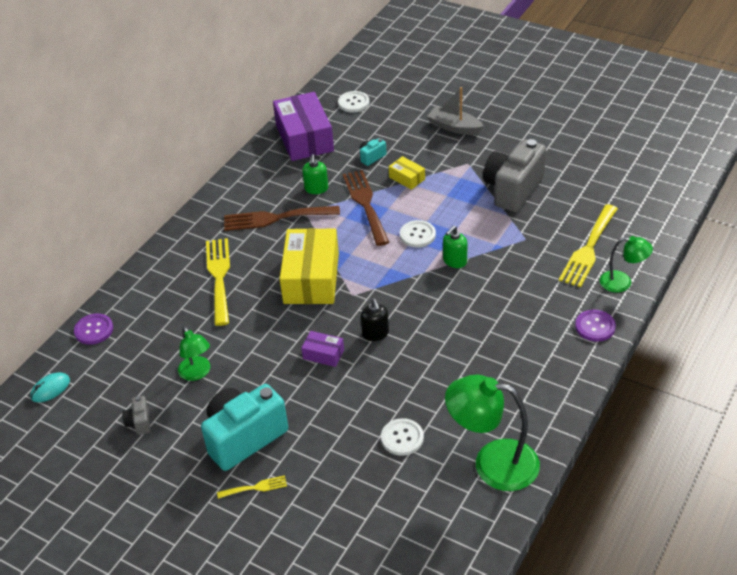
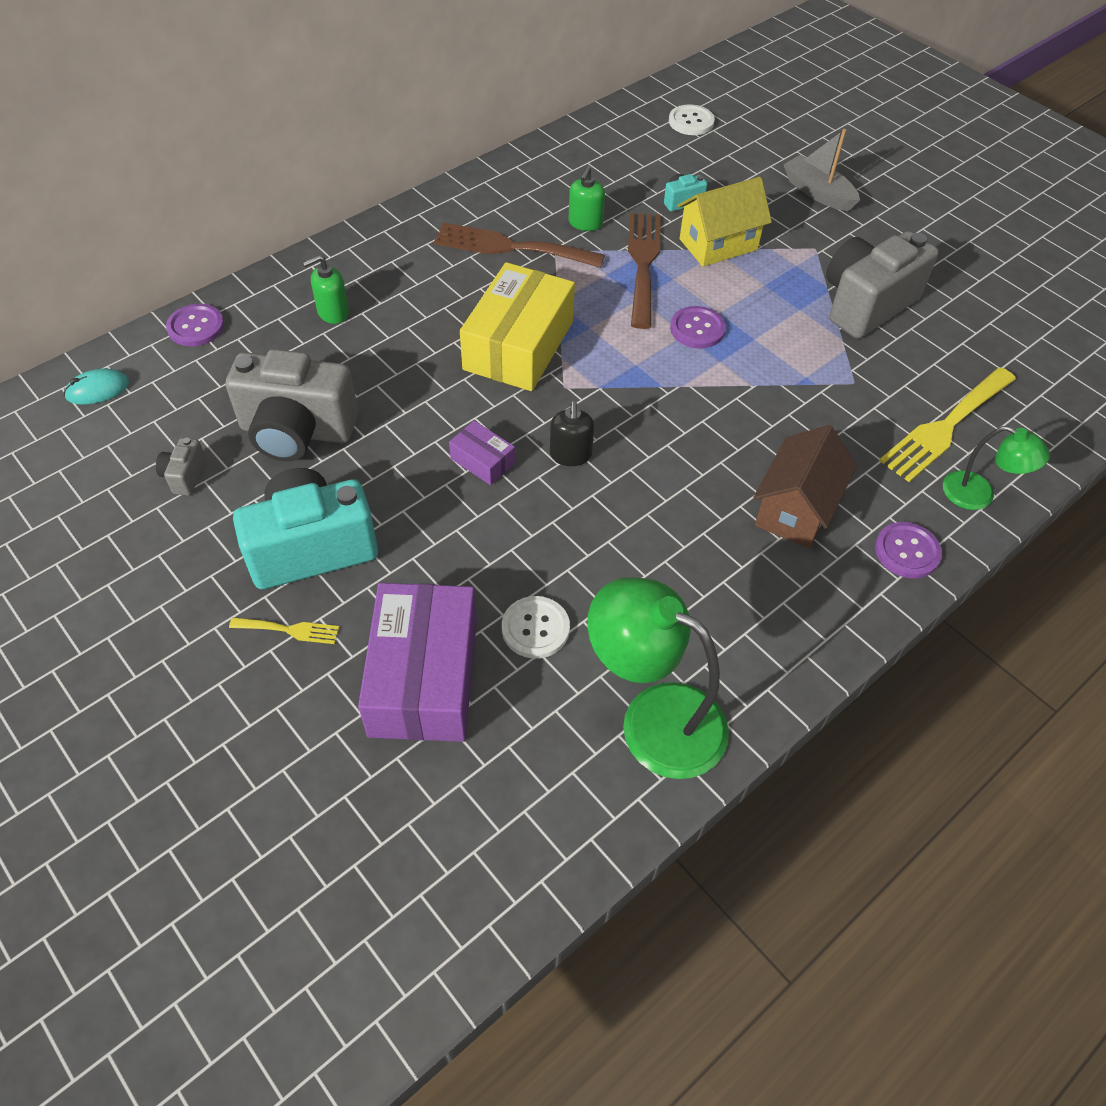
camera: 15 degrees right, 10 degrees up
(197, 373) = (297, 431): green lamp -> grey camera
(219, 277) = (395, 305): yellow fork -> none
(304, 138) = (602, 150): purple box -> purple box (424, 677)
(407, 178) = (718, 244): yellow box -> yellow house
(417, 235) = (697, 329): white button -> purple button
(454, 261) = (734, 383): green soap dispenser -> green soap dispenser (333, 312)
(522, 323) = (795, 509): none -> brown house

